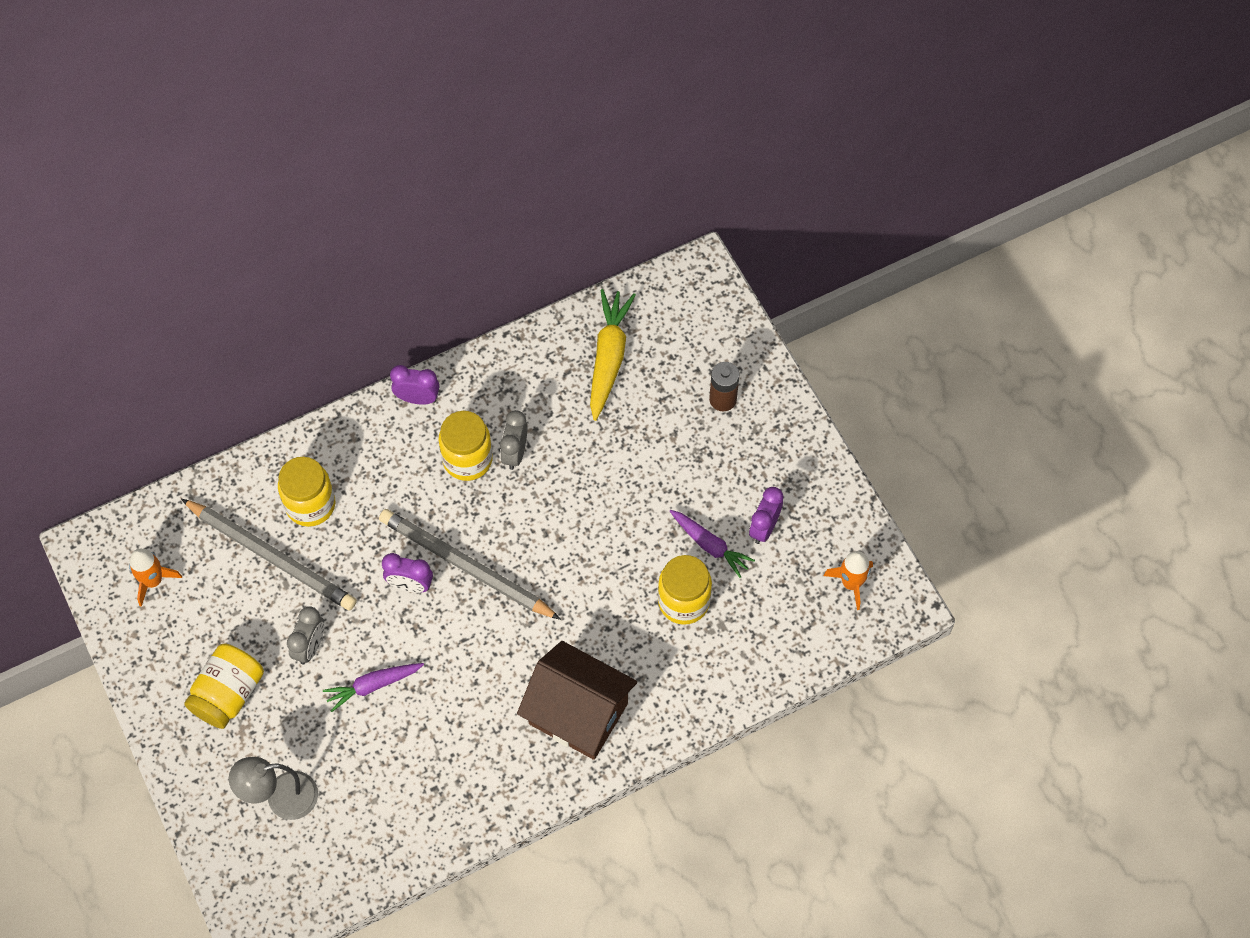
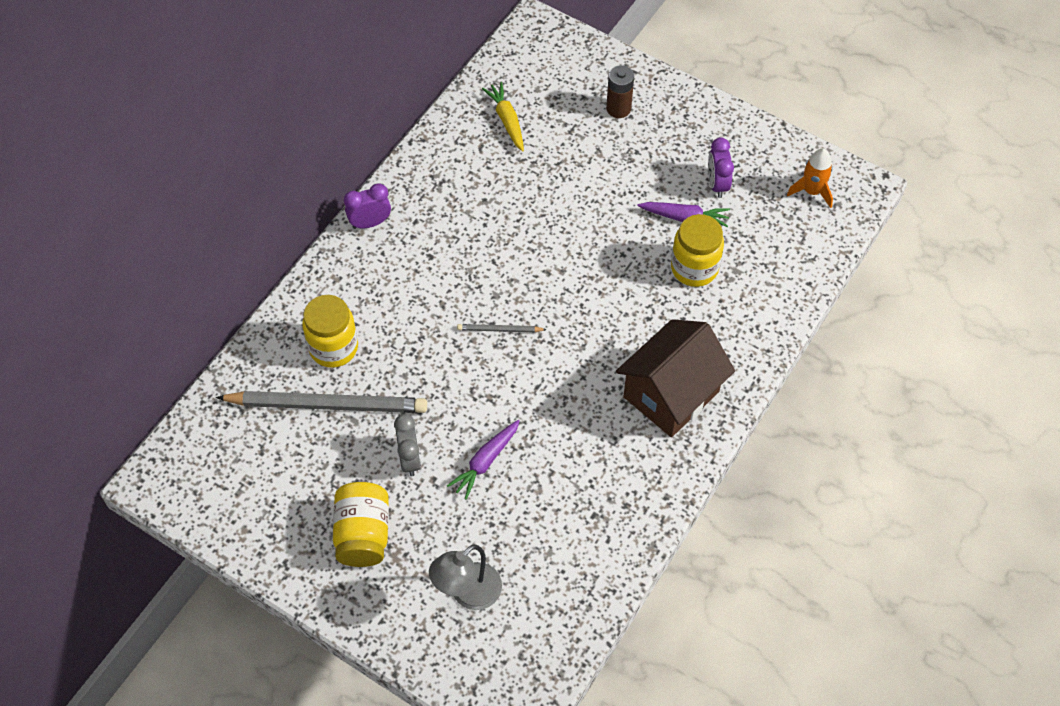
camera: 30 degrees left, 5 degrees down
(153, 581) = (232, 477): orange rocket -> none
(410, 585) = (462, 367): purple clock -> none
(466, 566) = (499, 330): grey pencil -> grey pencil, size x0.44
(467, 459) = (444, 248): yellow jar -> none
(515, 453) = (480, 225): grey clock -> none
(578, 713) = (671, 394): brown house -> brown house turned 45 degrees counterclockwise
(609, 357) = (507, 120): yellow carrot -> yellow carrot, size x0.66

